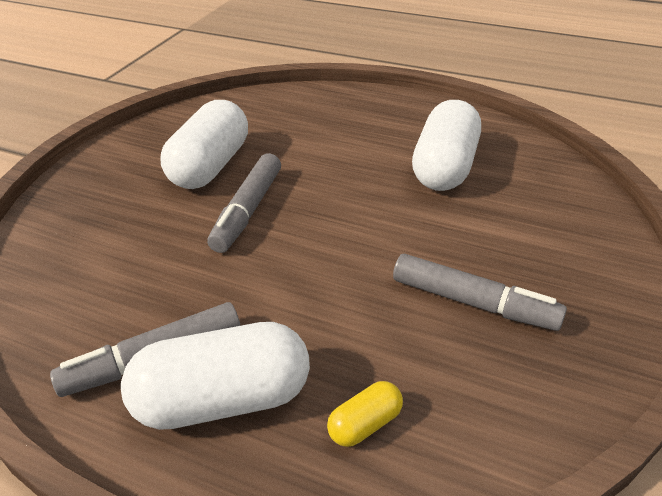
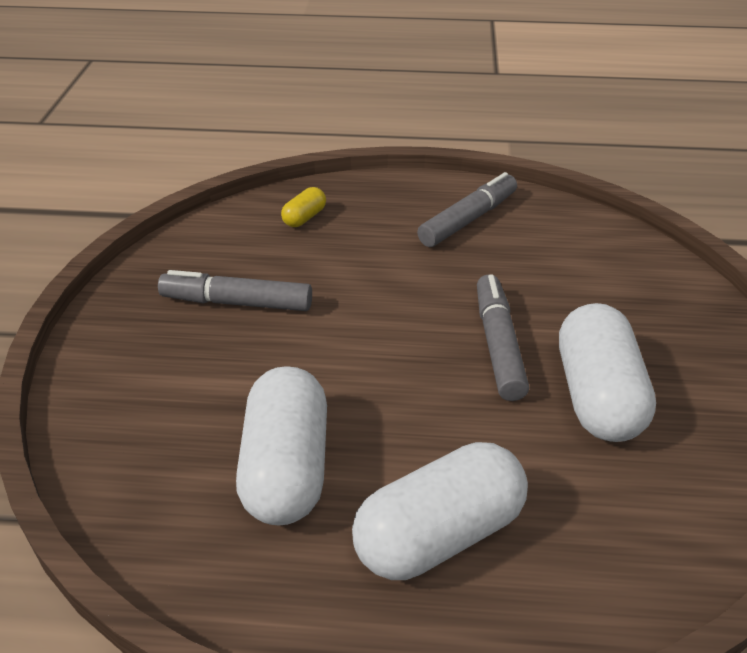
camera: 160 degrees right, 0 degrees up
(223, 399) = (403, 211): white capsule -> white capsule (439, 534)

